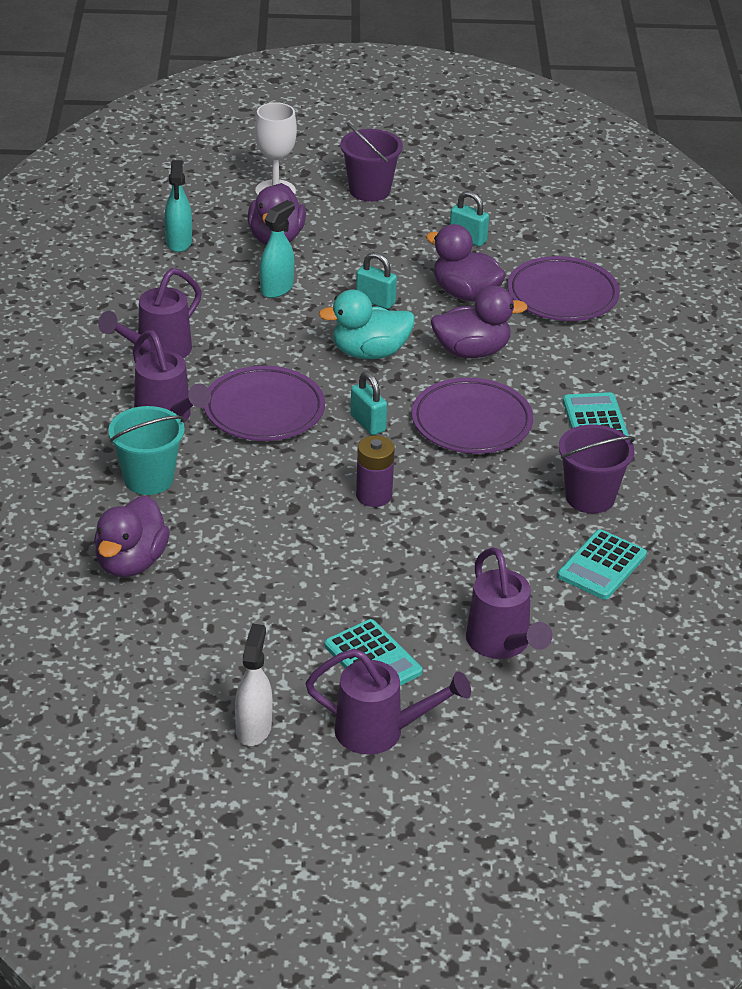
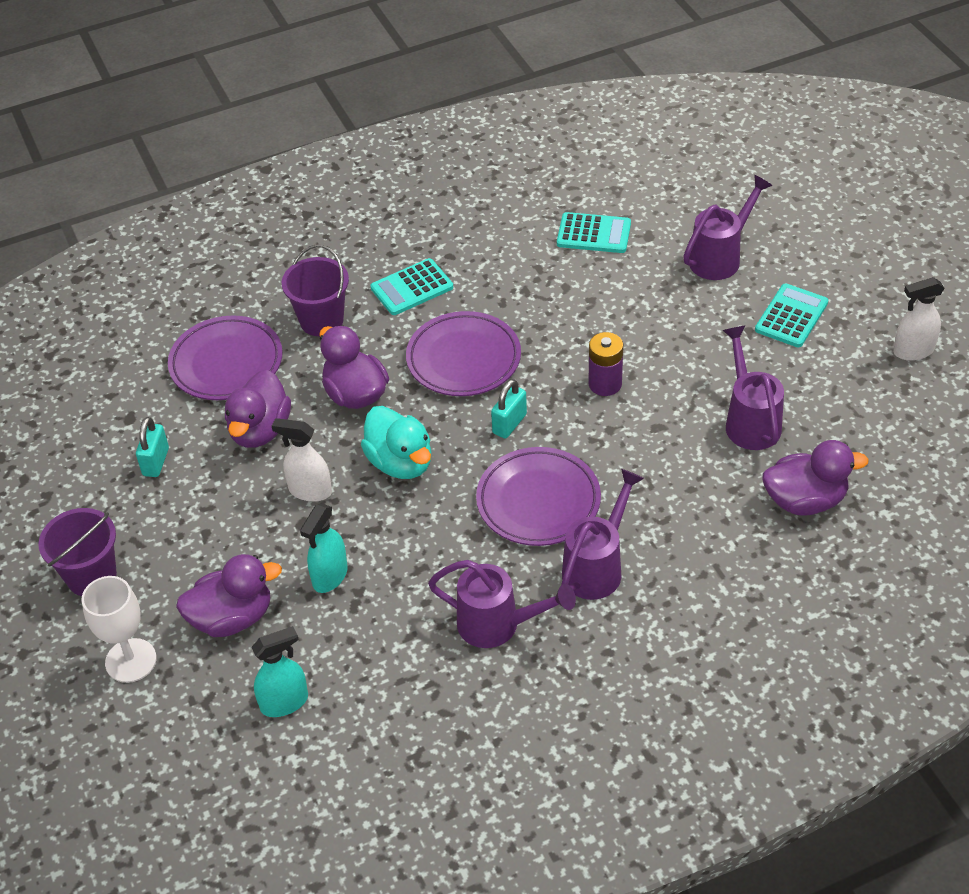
camera: 110 degrees left, 10 degrees up
(148, 479) = (692, 539): turquoise bucket -> none
(277, 288) = (330, 576): turquoise spray bottle -> turquoise spray bottle turned 75 degrees counterclockwise
(375, 301) = (310, 491): turquoise padlock -> white spray bottle
(380, 732) = (858, 287): purple watering can -> purple watering can (750, 421)
(590, 497) = (516, 262): purple bucket -> purple bucket (321, 320)

